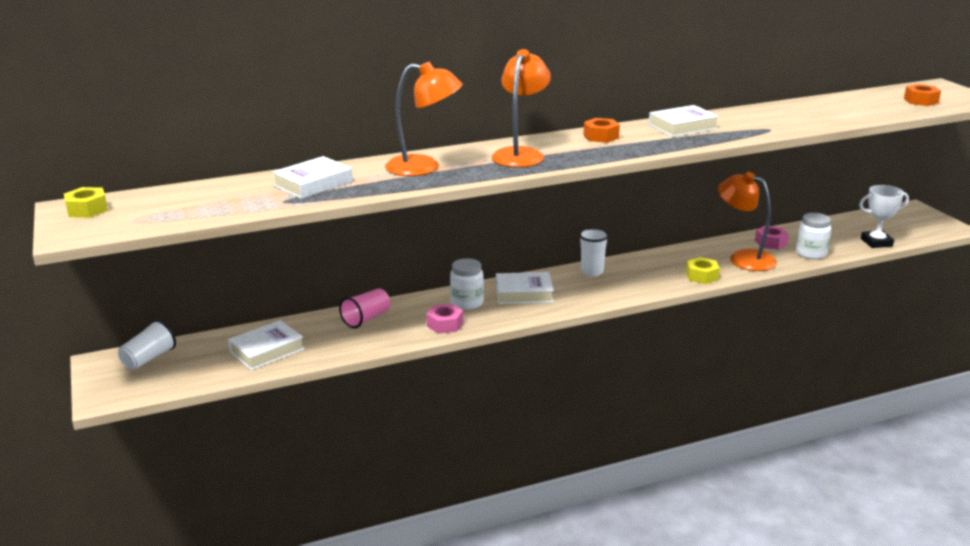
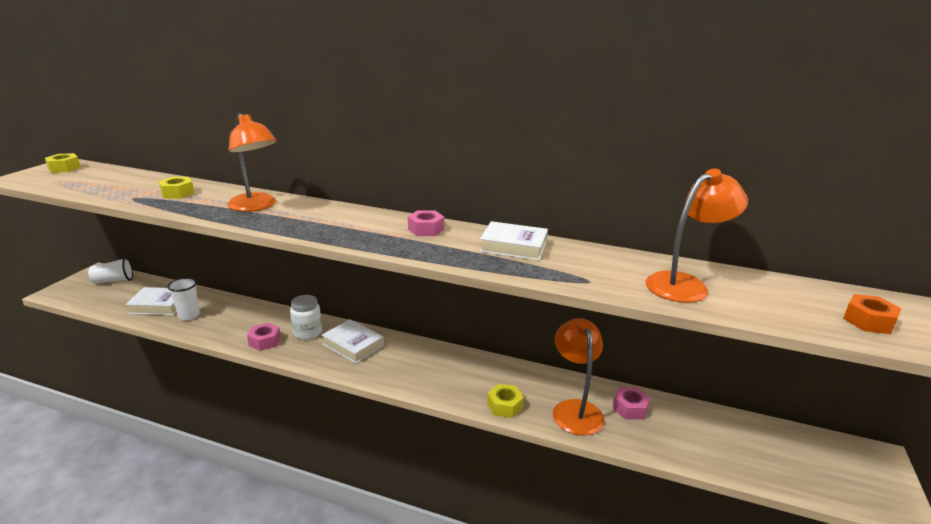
camera: 40 degrees right, 0 degrees up
(313, 184) = (177, 193): white book -> yellow nut
(366, 319) = (239, 312): pink cup -> none
(521, 154) = (334, 221): orange lamp -> orange lamp (685, 284)
(592, 271) = (430, 353): white cup -> white cup (189, 315)
(601, 136) = (426, 229): orange nut -> pink nut
(811, 253) = (652, 442): white jar -> none
(876, 242) = (755, 472): white trophy -> none

